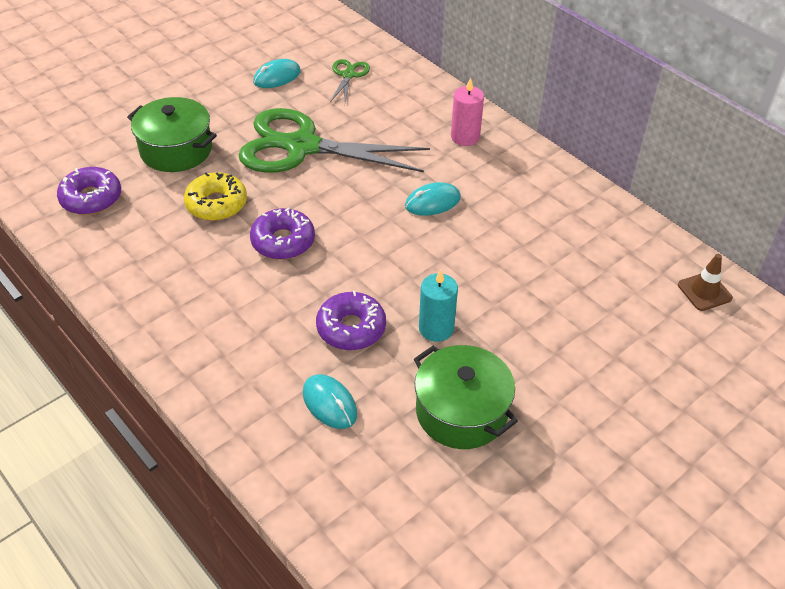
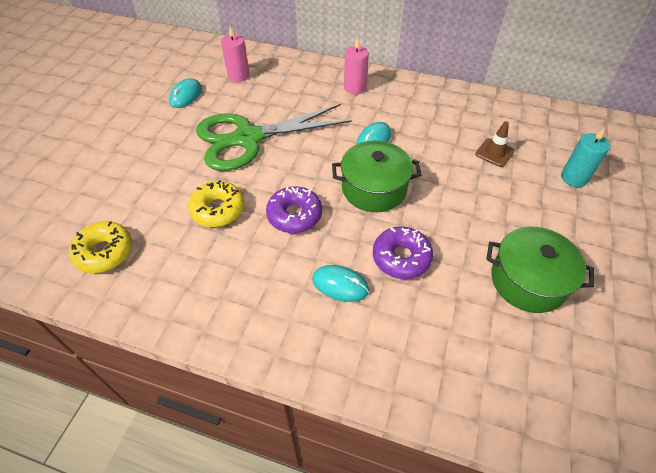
camera: 30 degrees left, 5 degrees up
(91, 198) = (104, 252): purple donut -> yellow donut
(176, 150) = (149, 181): green pot -> green pot (374, 188)
(329, 403) = (438, 325): turquoise mouse -> turquoise mouse (340, 285)
(348, 75) = (238, 76): green scissors -> pink candle
(436, 328) = (457, 228): turquoise candle -> turquoise candle (574, 178)
(704, 291) = (581, 126): brown traffic cone -> brown traffic cone (494, 153)

